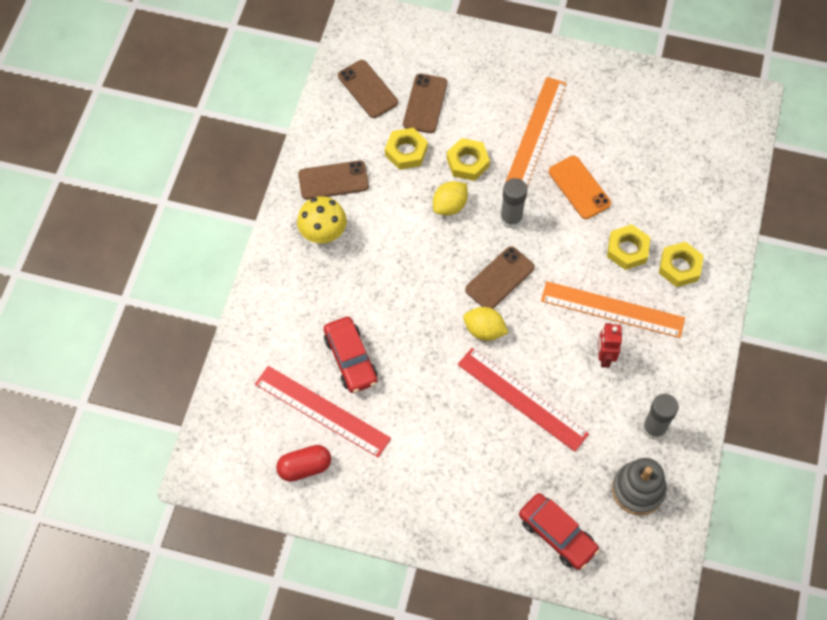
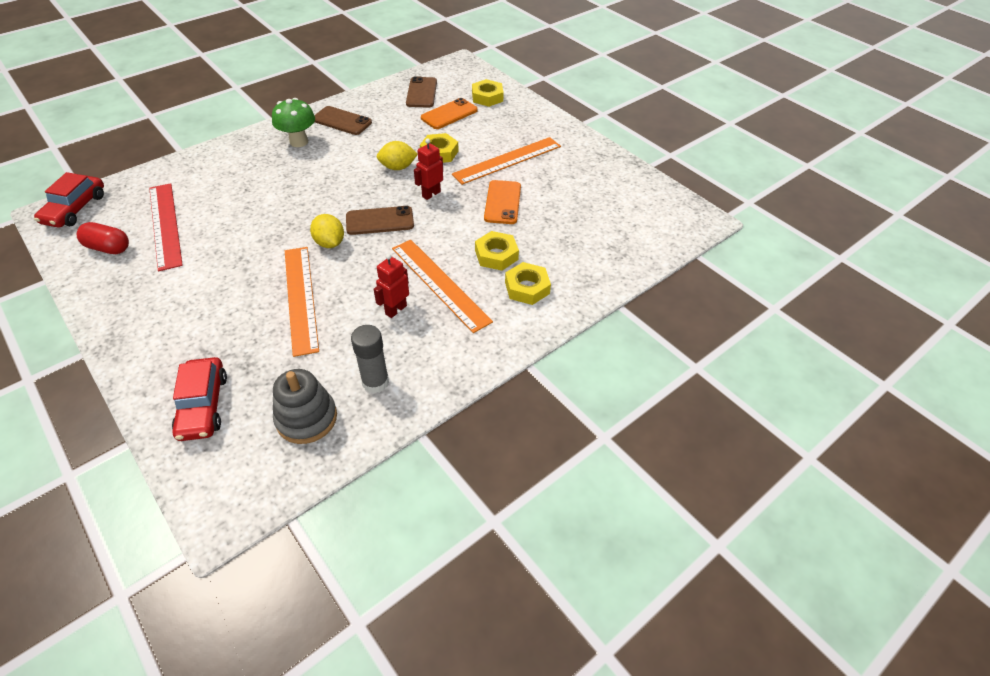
camera: 35 degrees right, 15 degrees down
(323, 235) = (299, 142): yellow mushroom -> green mushroom
(350, 359) = (223, 209): red car -> red car (75, 209)
(406, 151) = (406, 129): yellow nut -> yellow nut (487, 97)
(425, 103) = (449, 114): brown phone -> orange phone
(511, 218) = (431, 194): grey glue stick -> red robot
(522, 399) = (300, 298): red ruler -> orange ruler

